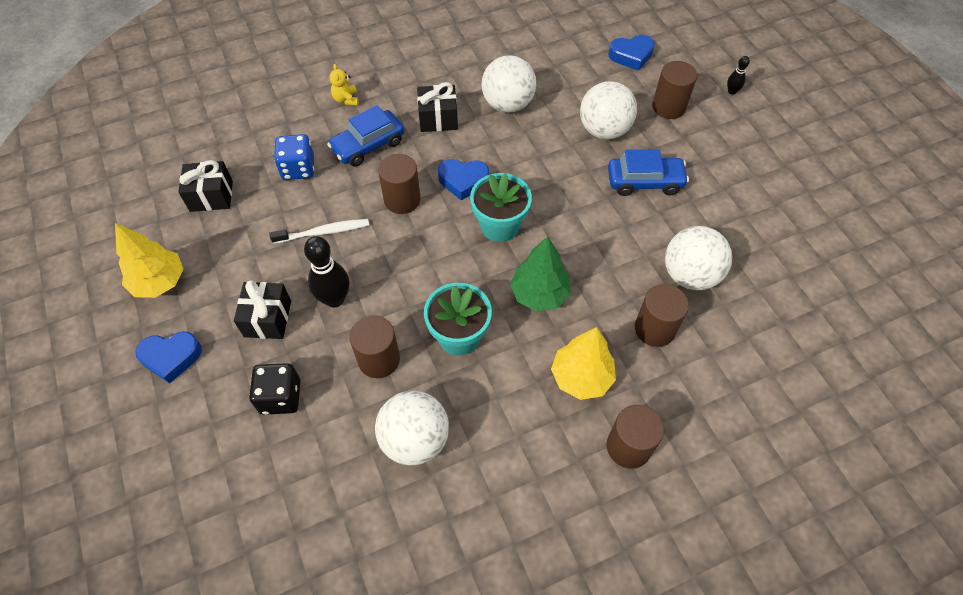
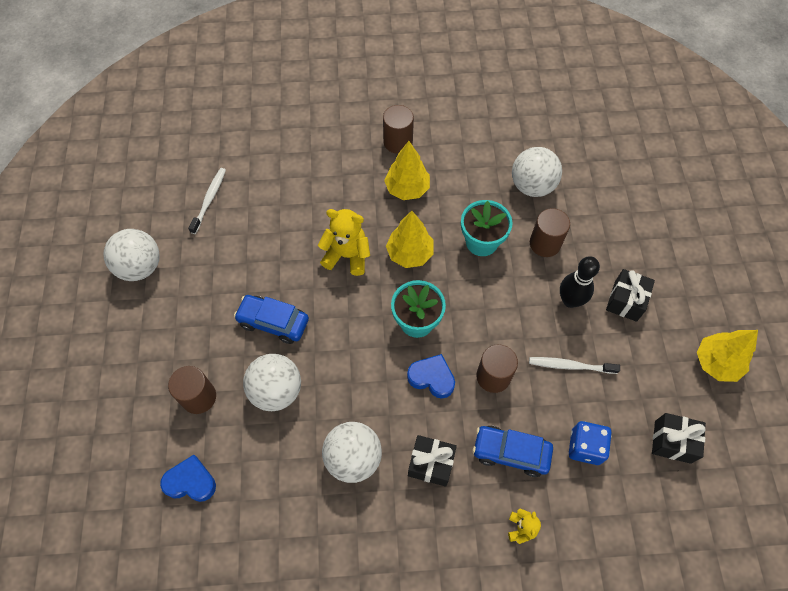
camera: 160 degrees left, 5 degrees up
(171, 357) = (702, 293): blue heart -> none
(280, 397) = (620, 239): black dice -> none
(368, 145) = (511, 453): blue car -> blue car turned 150 degrees counterclockwise
(539, 294) = (410, 254): green tree -> yellow tree
(609, 269) = (347, 255): none -> yellow teddy bear
(654, 329) = (339, 203): brown cylinder -> none
(690, 275) = (290, 232): white ball -> white ball (140, 267)
(732, 91) = (126, 394): black bowling pin -> none
(807, 282) = (209, 200): none -> white toothbrush

